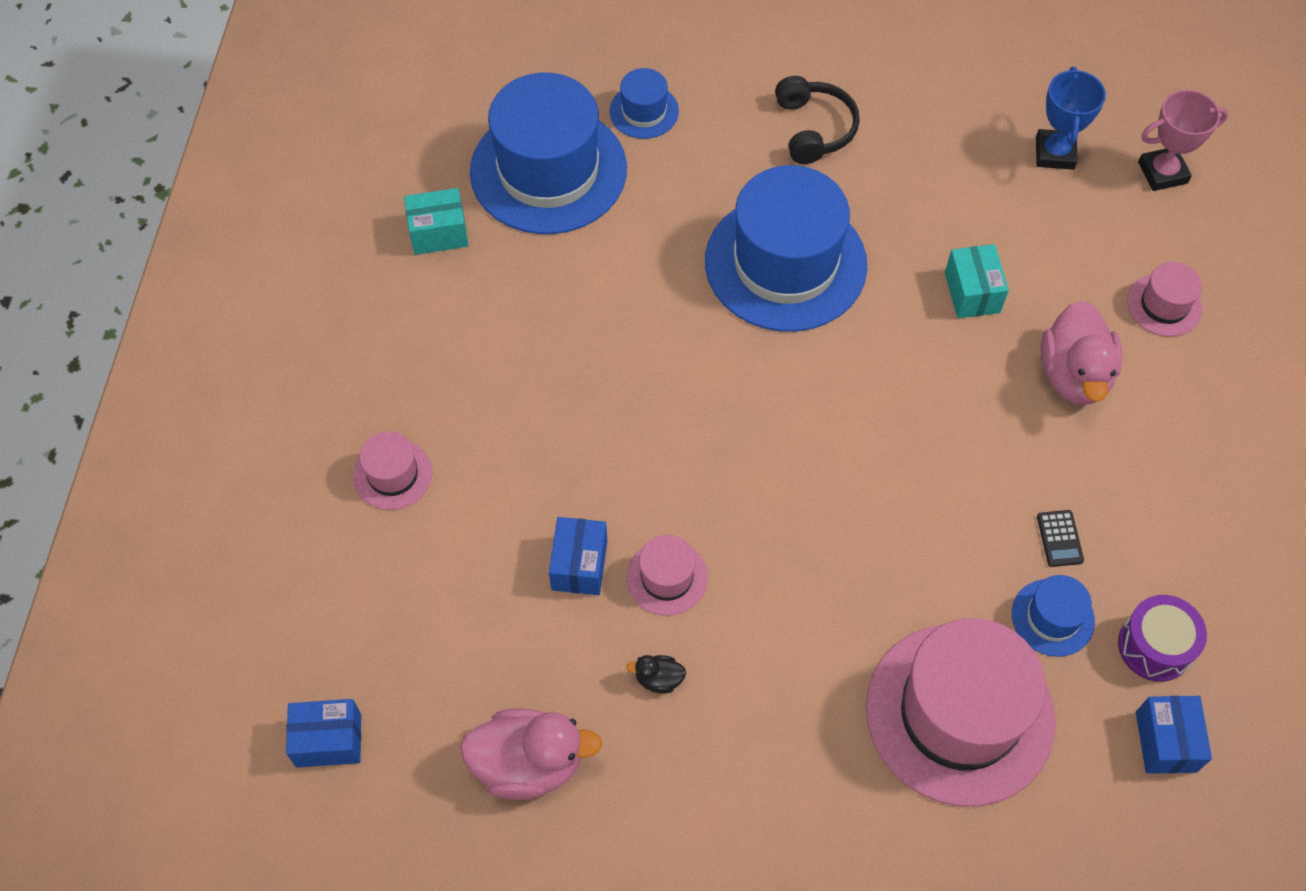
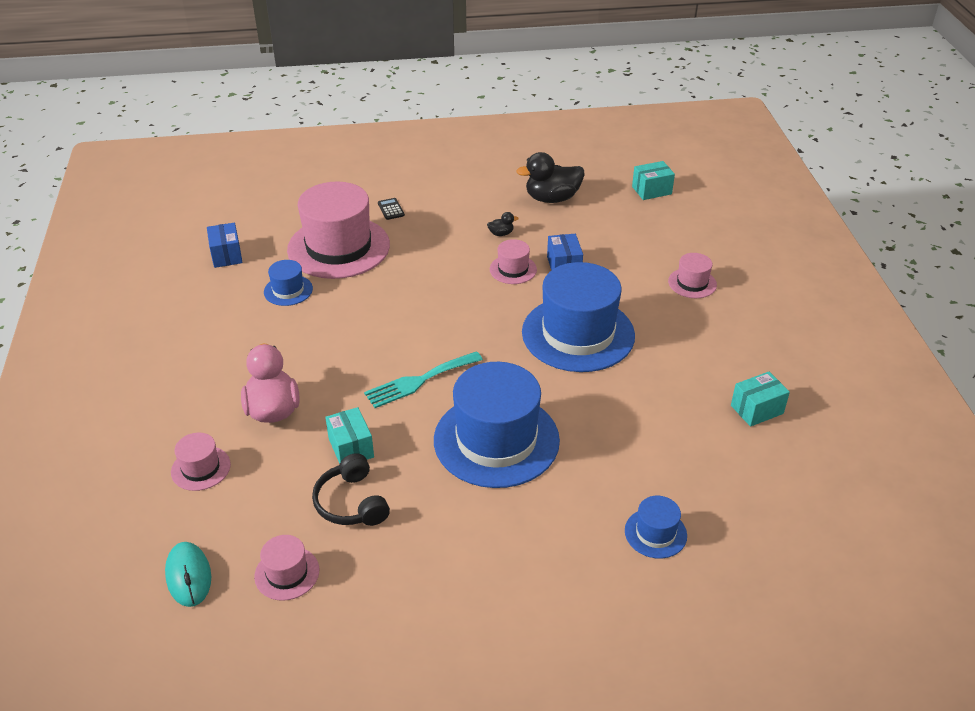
camera: 165 degrees right, 20 degrees down
(328, 740) = (651, 190): blue box -> turquoise box
(529, 764) = (552, 198): pink duck -> black duck
(548, 170) = (706, 469): blue hat -> blue hat (578, 334)
(814, 128) = (504, 549): black headphones -> black headphones (351, 503)
(866, 378) = (419, 381): none -> turquoise fork
(1054, 153) = (287, 573): blue trophy -> pink hat
(1059, 539) = (284, 324): black calculator -> black calculator (391, 209)
(1155, 646) = (228, 289): purple drum -> none
(1162, 172) = (188, 576): pink trophy -> turquoise mouse

